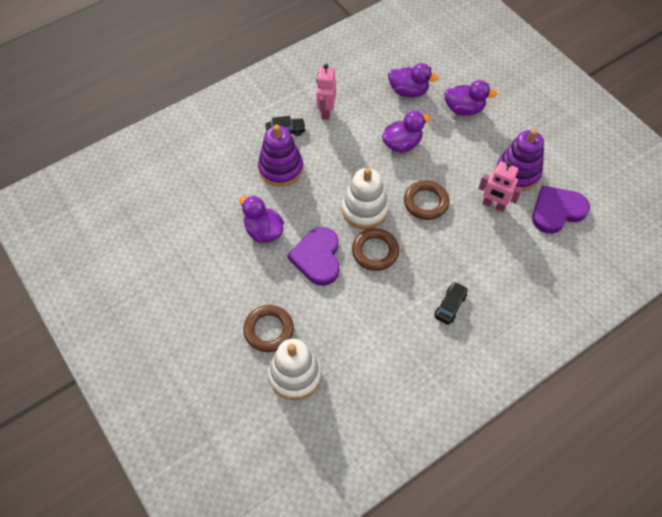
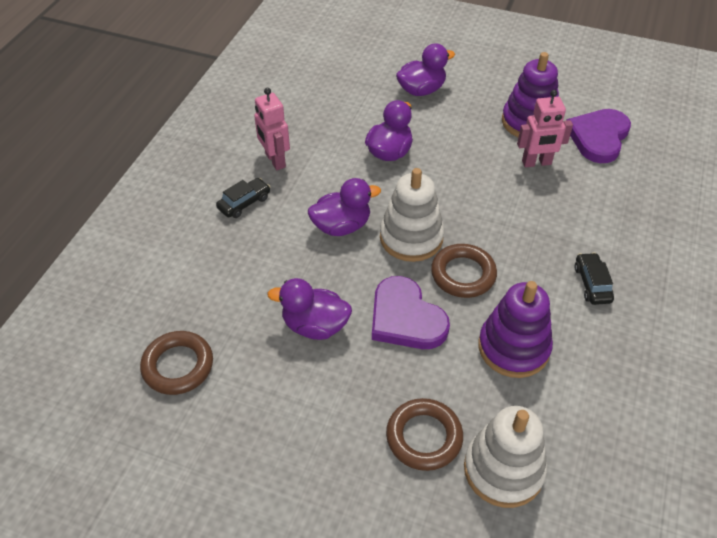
camera: 35 degrees left, 10 degrees down
(281, 168) = (274, 245): purple stacking toy -> purple stacking toy (513, 347)
(408, 91) = (349, 100): purple duck -> purple duck (341, 226)
(426, 202) = (468, 195): brown ring -> brown ring (178, 366)

